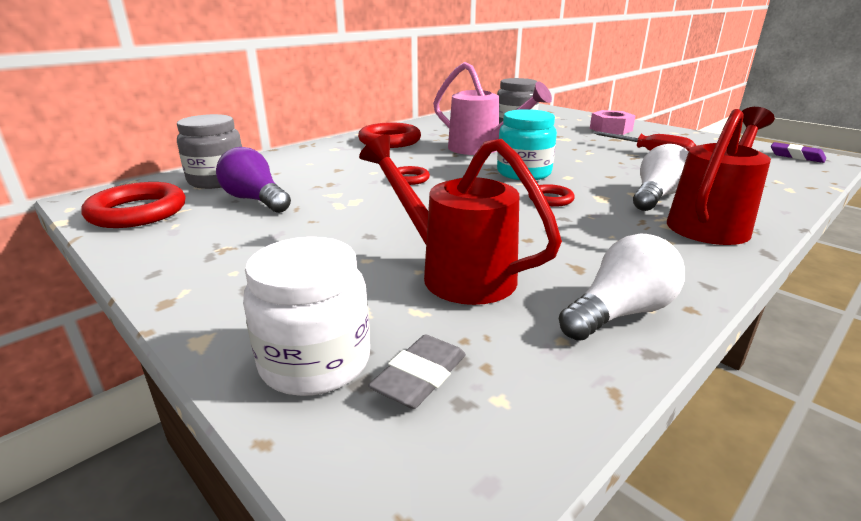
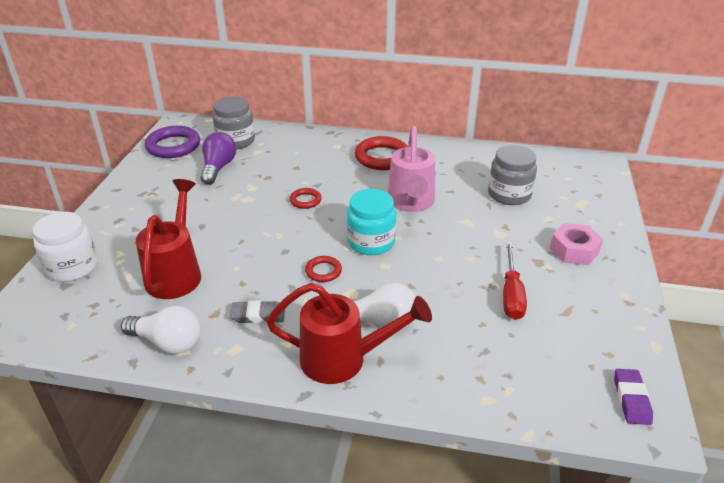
camera: 55 degrees right, 10 degrees up
(137, 212) = (173, 146): red ring -> purple ring
(420, 377) = (76, 298): grey eraser -> grey eraser (258, 315)

